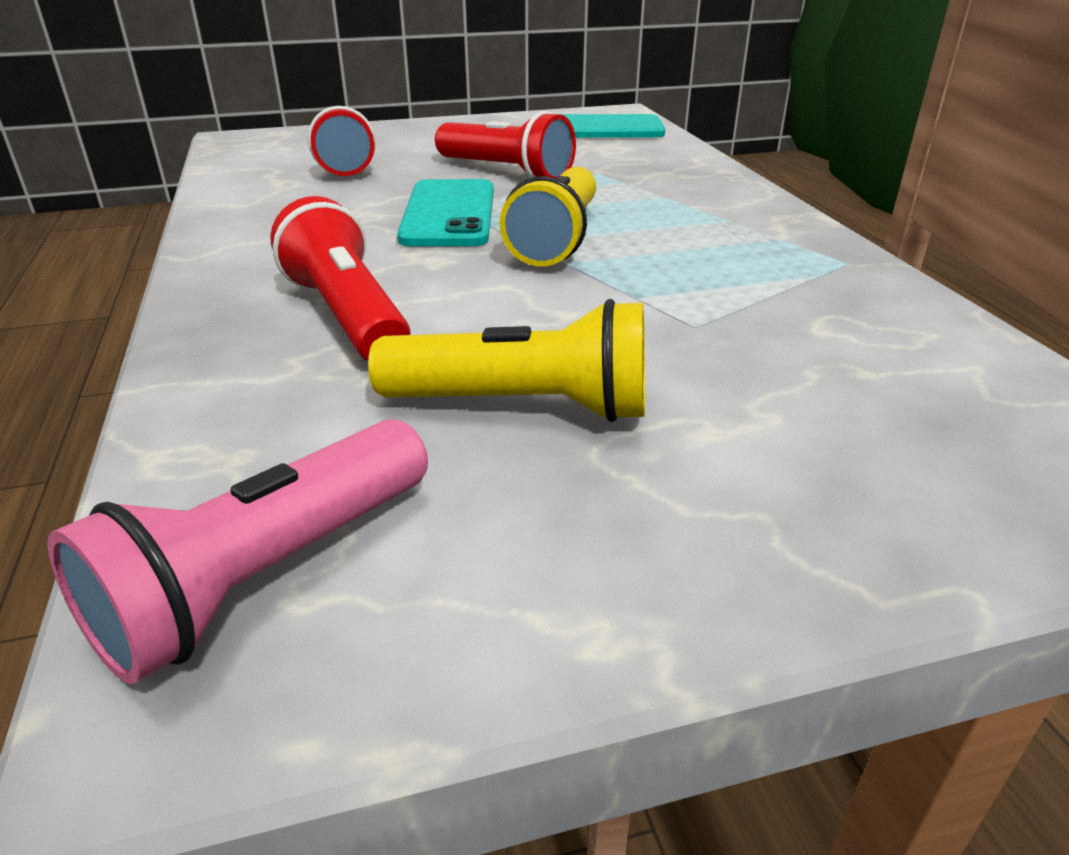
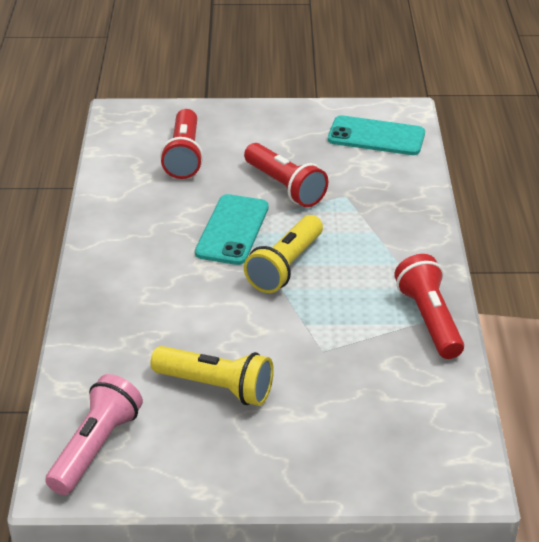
camera: 15 degrees right, 5 degrees up
(265, 576) = (96, 447): pink flashlight -> pink flashlight turned 150 degrees clockwise
(347, 315) = (153, 312): red flashlight -> red flashlight (429, 319)

